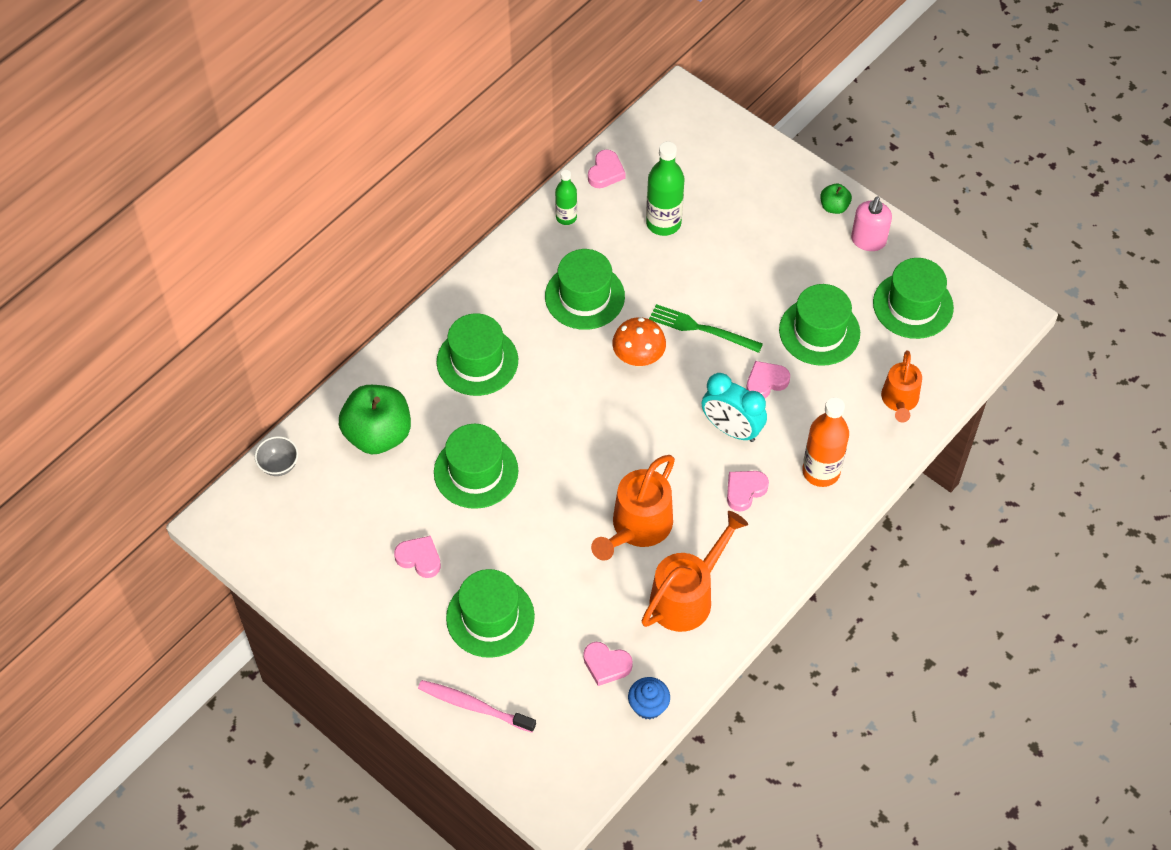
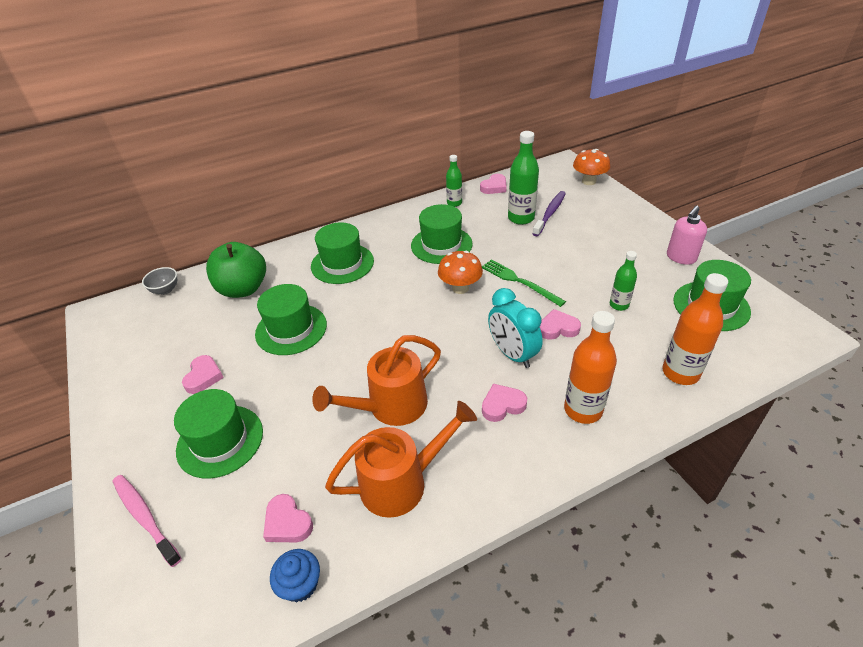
camera: 25 degrees right, 15 degrees down
(419, 558) = (203, 377): pink heart -> pink heart turned 45 degrees clockwise
(696, 205) = (550, 213): none -> purple toothbrush
(725, 130) = (589, 181): none -> orange mushroom
(819, 331) = (619, 305): green hat -> green bottle
(834, 207) = (657, 233): green apple -> none
(899, 401) = (680, 373): orange watering can -> orange bottle

